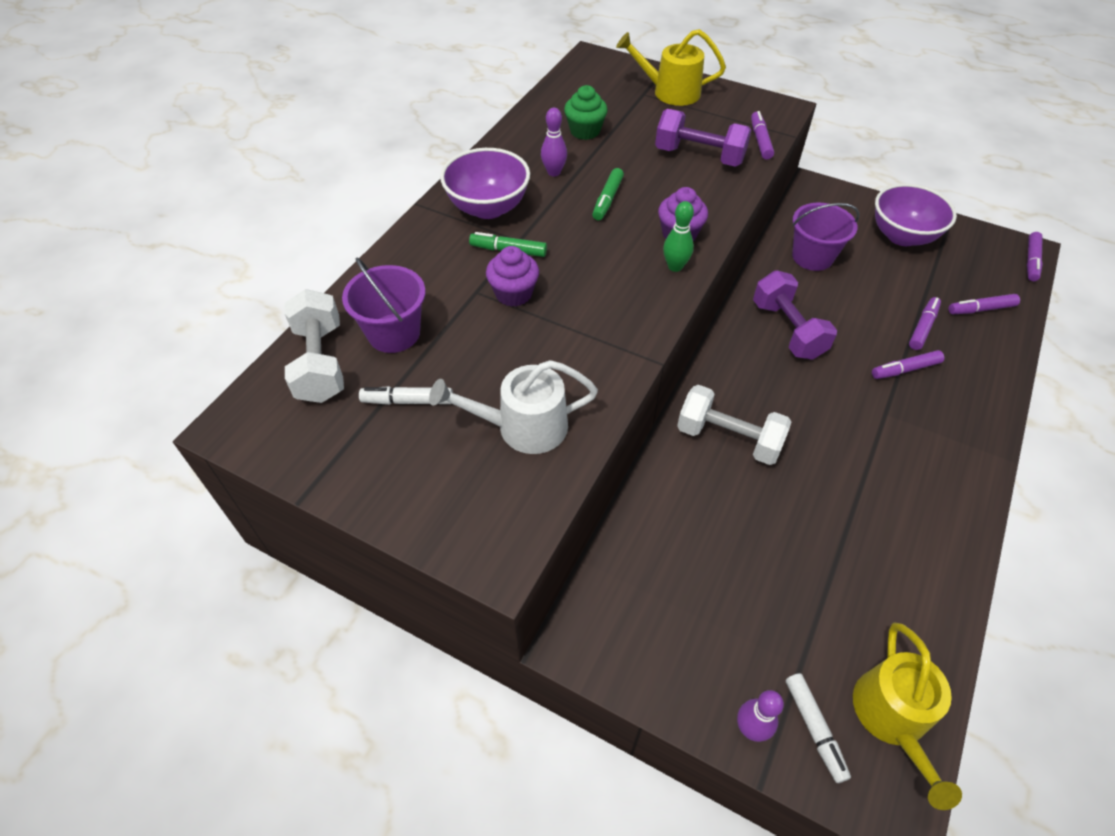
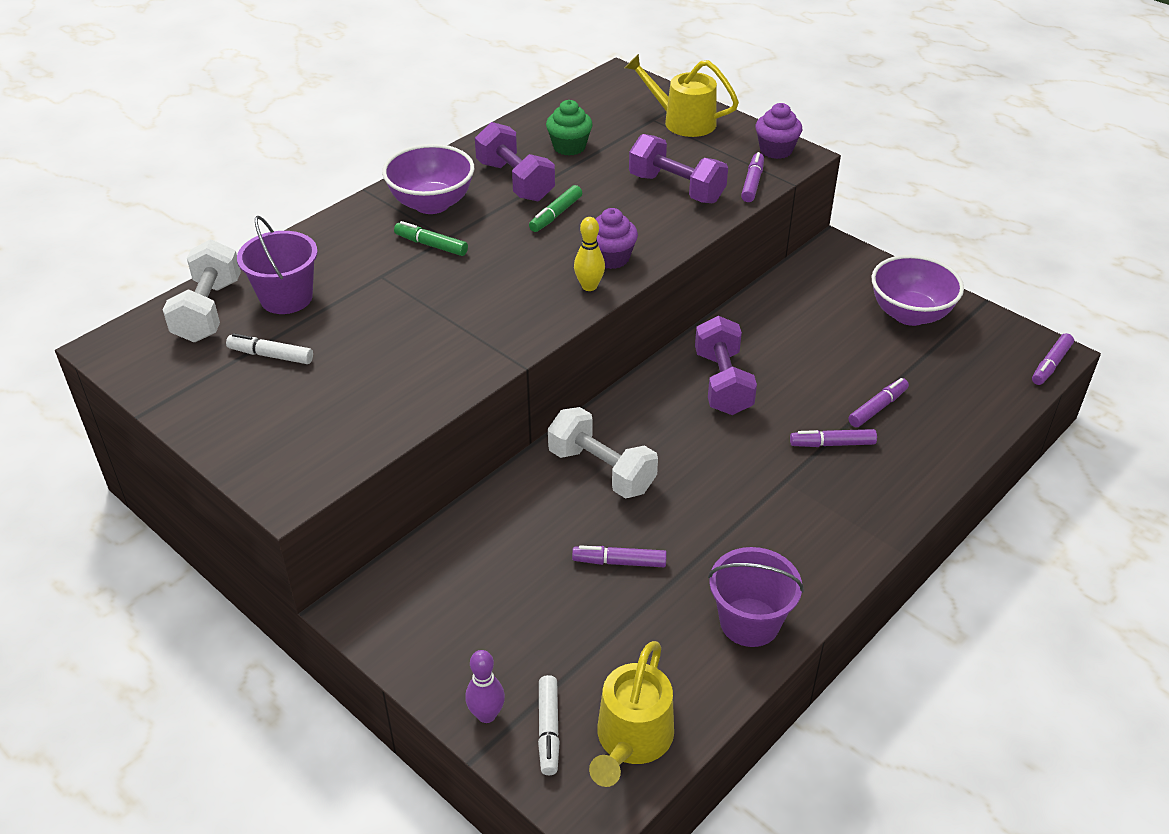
camera: 15 degrees right, 10 degrees down
(513, 294) = (416, 283): purple cupcake -> purple cupcake (776, 150)
(523, 427) = (364, 395): white watering can -> none
(554, 172) = (515, 181): purple bowling pin -> purple dumbbell
(675, 266) = (589, 286): green bowling pin -> yellow bowling pin
(812, 256) = (792, 317): purple bucket -> purple bucket (749, 622)
(980, 309) = (957, 402): purple marker -> purple marker (619, 562)

